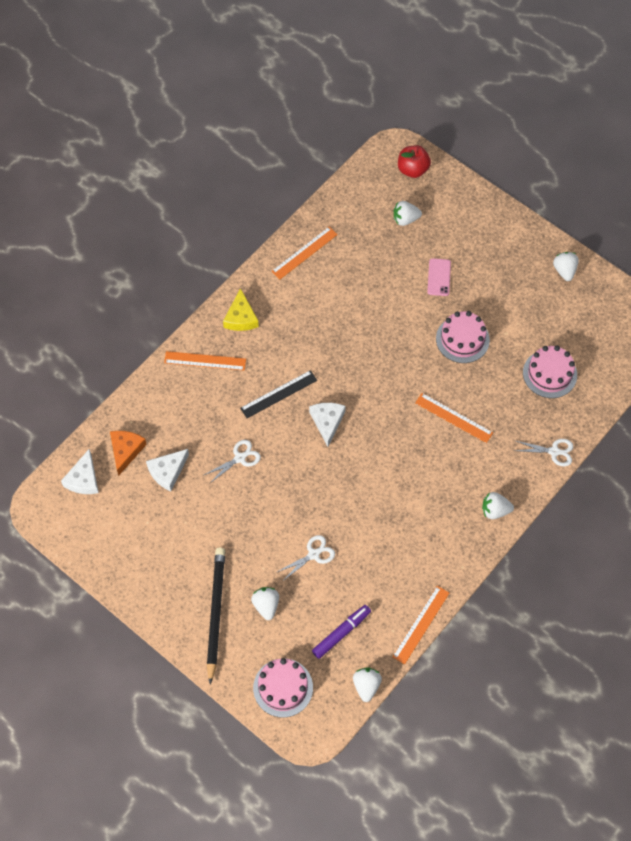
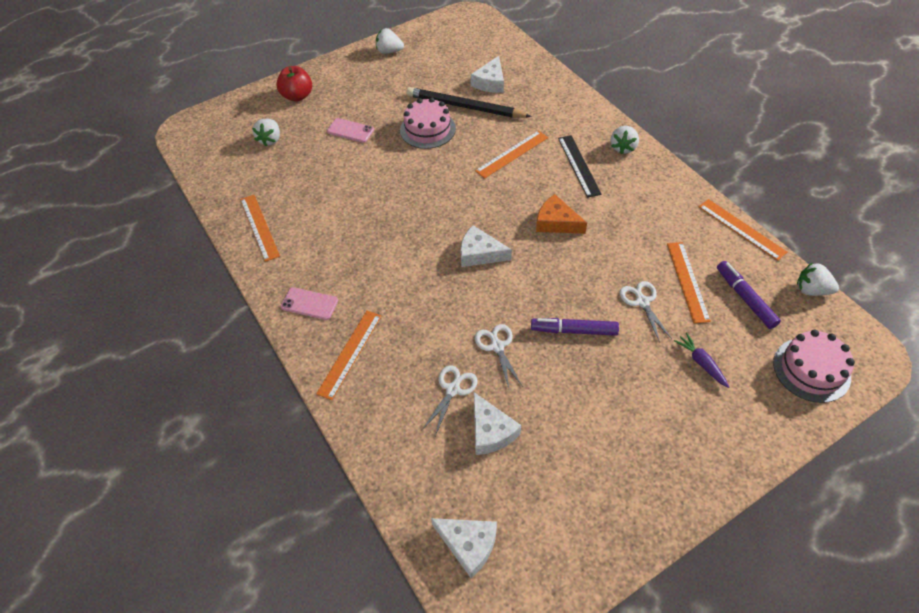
camera: 70 degrees left, 10 degrees down
(126, 451) = (443, 476): orange cheese -> orange cheese (556, 222)
(215, 613) = (705, 420): black pencil -> black pencil (465, 107)
(241, 317) = (309, 304): yellow cheese -> pink phone
(266, 605) = (701, 363): white strawberry -> purple carrot
(270, 509) = (574, 330): none -> purple marker
(278, 394) = (427, 289): black ruler -> black ruler (578, 165)
(346, 586) = (687, 281): none -> orange ruler
(413, 169) = (217, 122): red apple -> red apple (297, 96)
(549, 374) = (490, 82): pink cake -> white cheese
(554, 451) = (571, 97): white scissors -> white scissors (452, 389)

